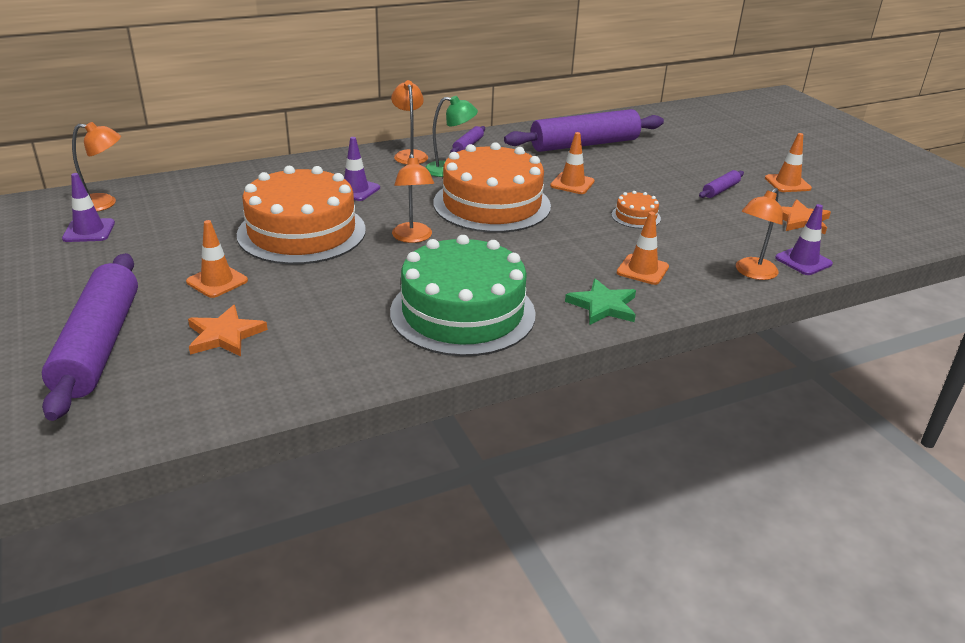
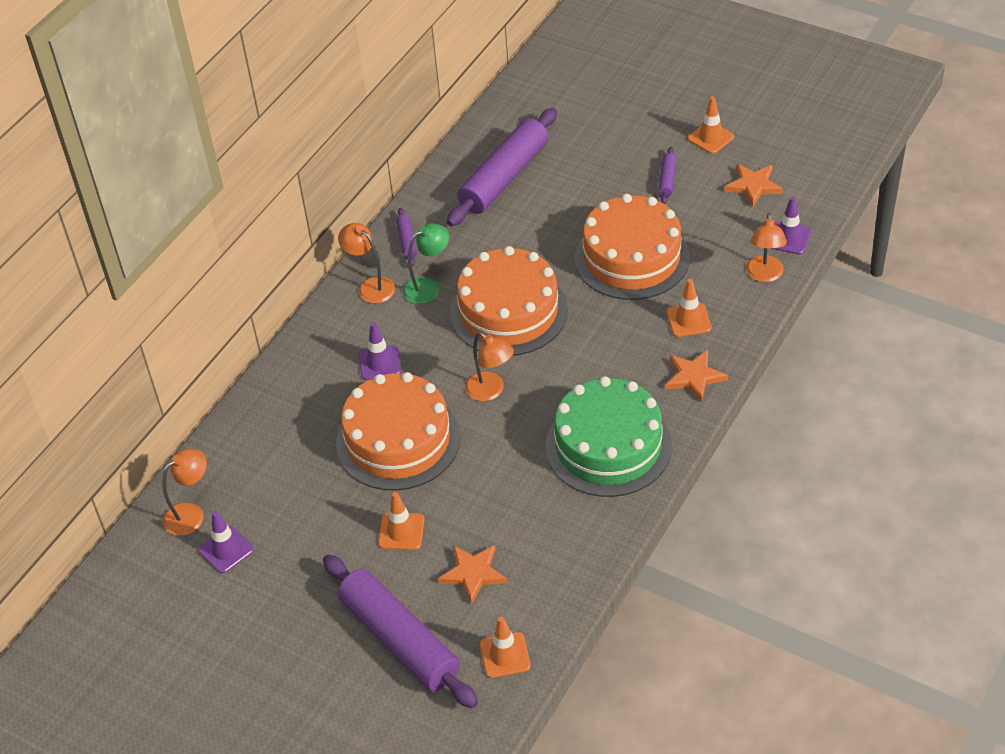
camera: 30 degrees left, 15 degrees up
(572, 184) = (546, 243): orange traffic cone -> orange traffic cone (505, 655)
(603, 306) = (694, 377): green star -> orange star
(635, 216) = (632, 257): orange cake -> orange cake, size x2.43

